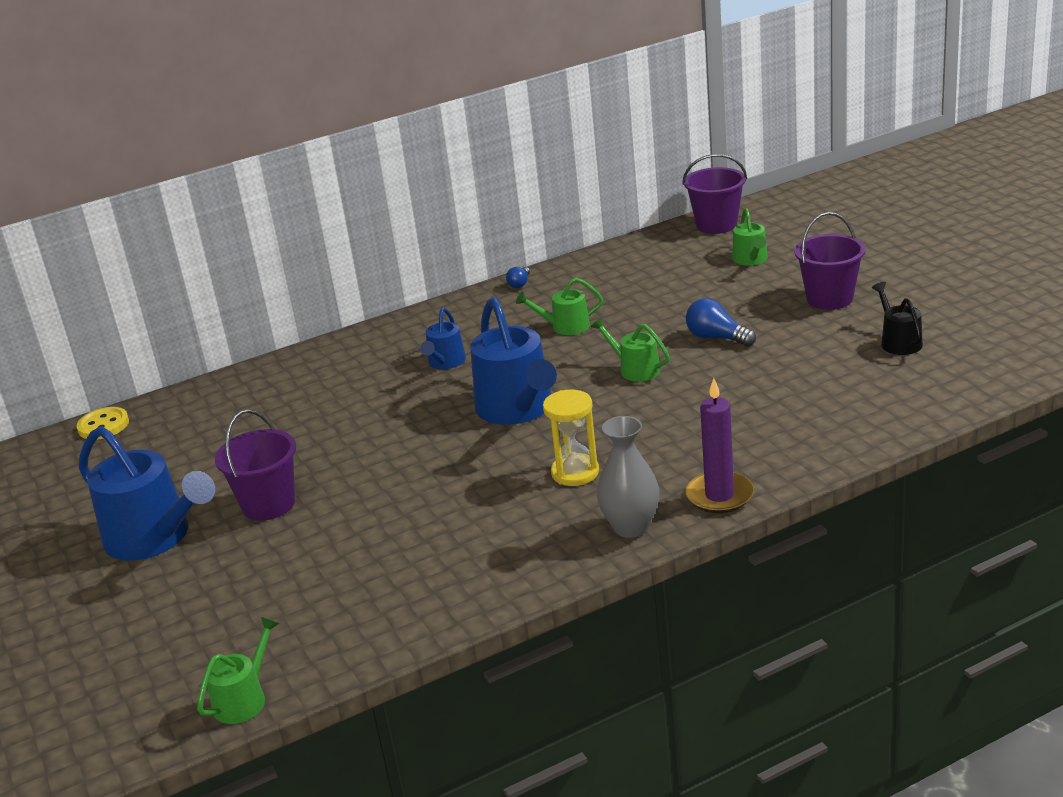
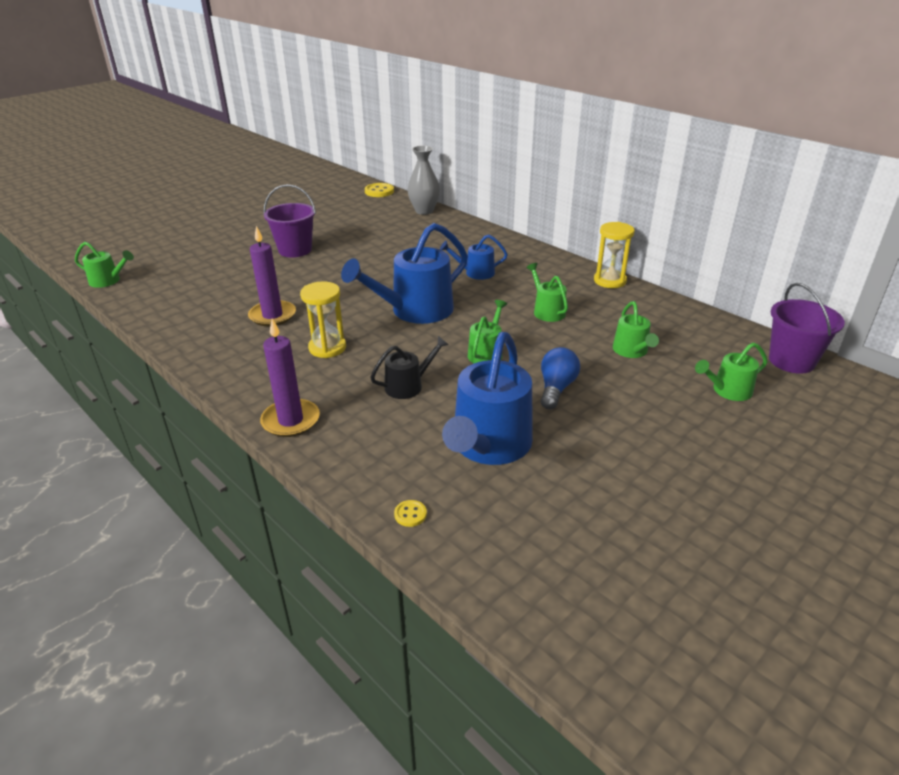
camera: 70 degrees right, 5 degrees up
(154, 537) = (265, 227): blue watering can -> blue watering can (489, 445)
(469, 518) = (272, 316): none -> purple candle
(519, 284) = (610, 281): blue light bulb -> yellow hourglass
(631, 527) = (251, 383): grey vase -> grey vase (424, 211)
(668, 292) = (631, 351): none -> green watering can
(829, 299) = (670, 453): purple bucket -> none
(885, 426) = (410, 514): none -> yellow button
(898, 342) = (593, 514): black watering can -> black watering can (408, 386)

